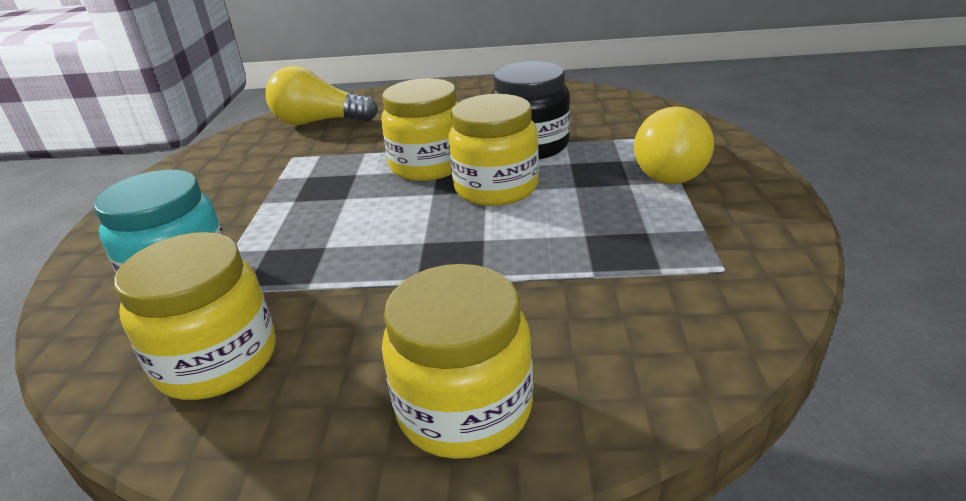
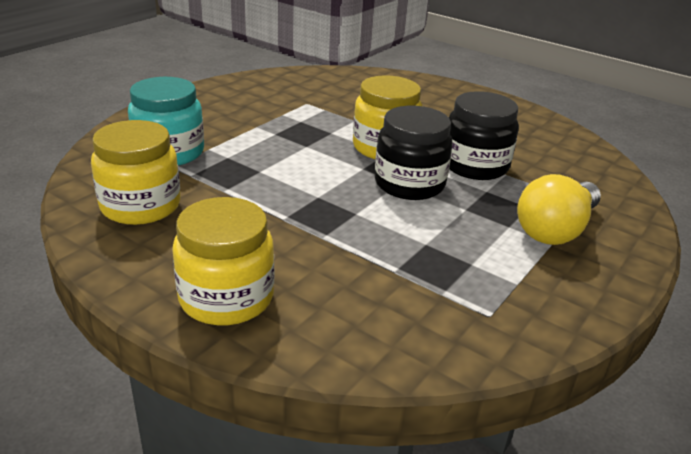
camera: 30 degrees right, 0 degrees up
(319, 122) = (351, 85): yellow light bulb -> none
(496, 188) = (409, 184): yellow jar -> black jar

